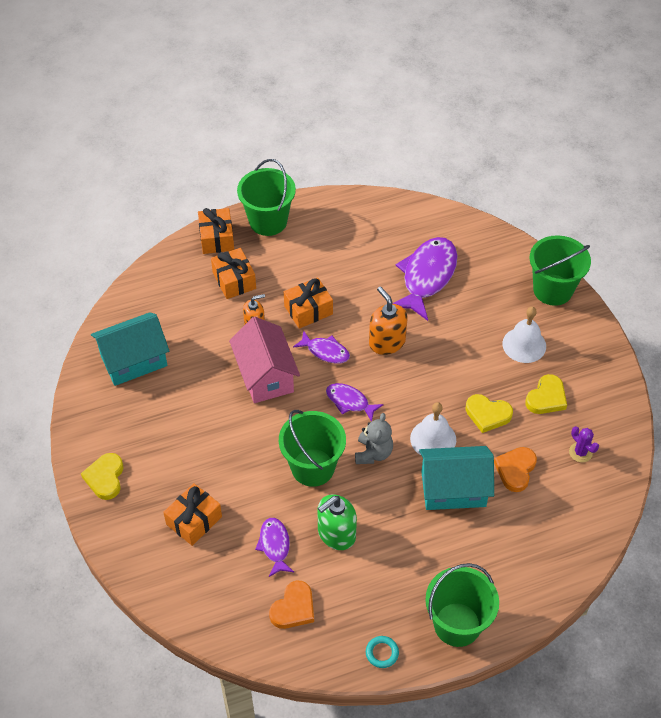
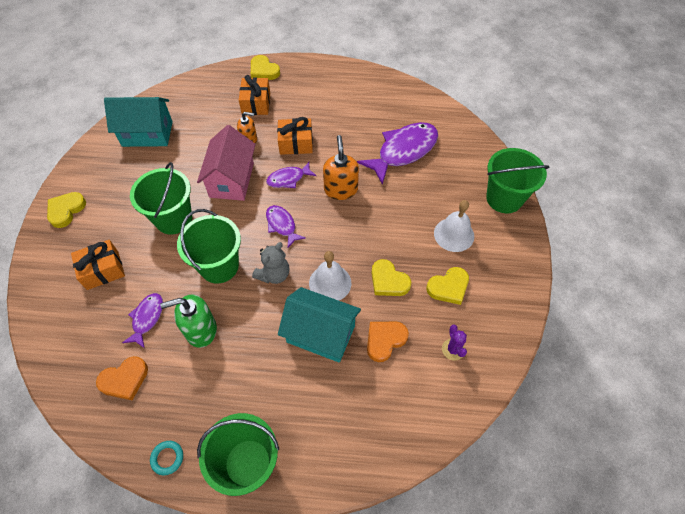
camera: 25 degrees right, 5 degrees up
(216, 238) = (264, 70): orange gift -> yellow heart
(268, 221) = (308, 71): green bucket -> green bucket (173, 219)
(325, 351) = (288, 179): purple fish -> purple fish turned 105 degrees clockwise

